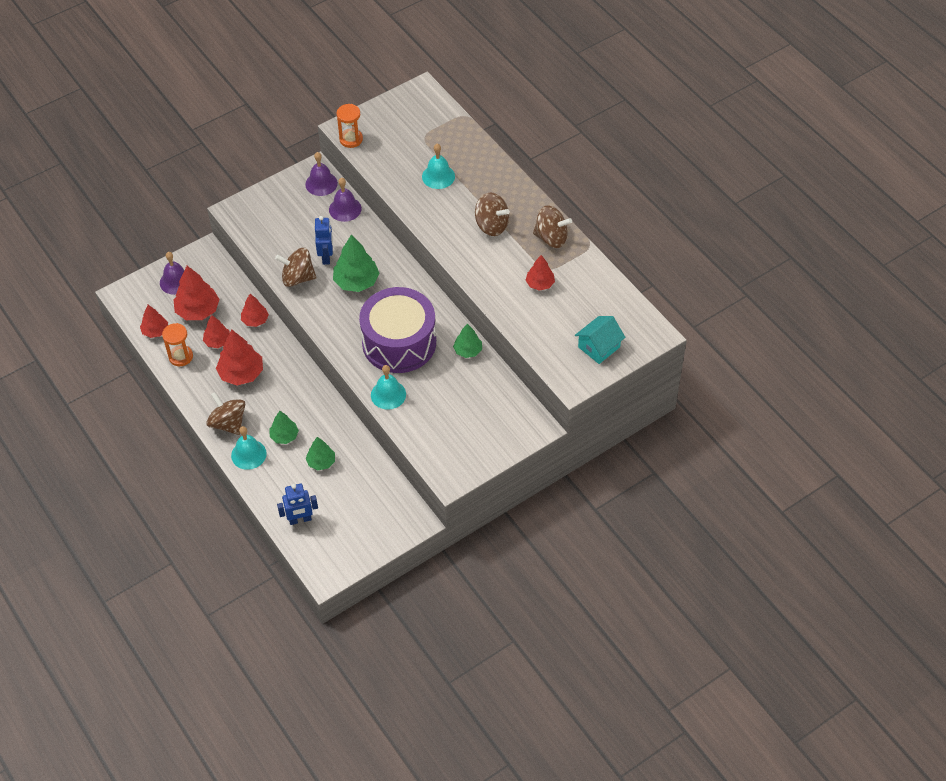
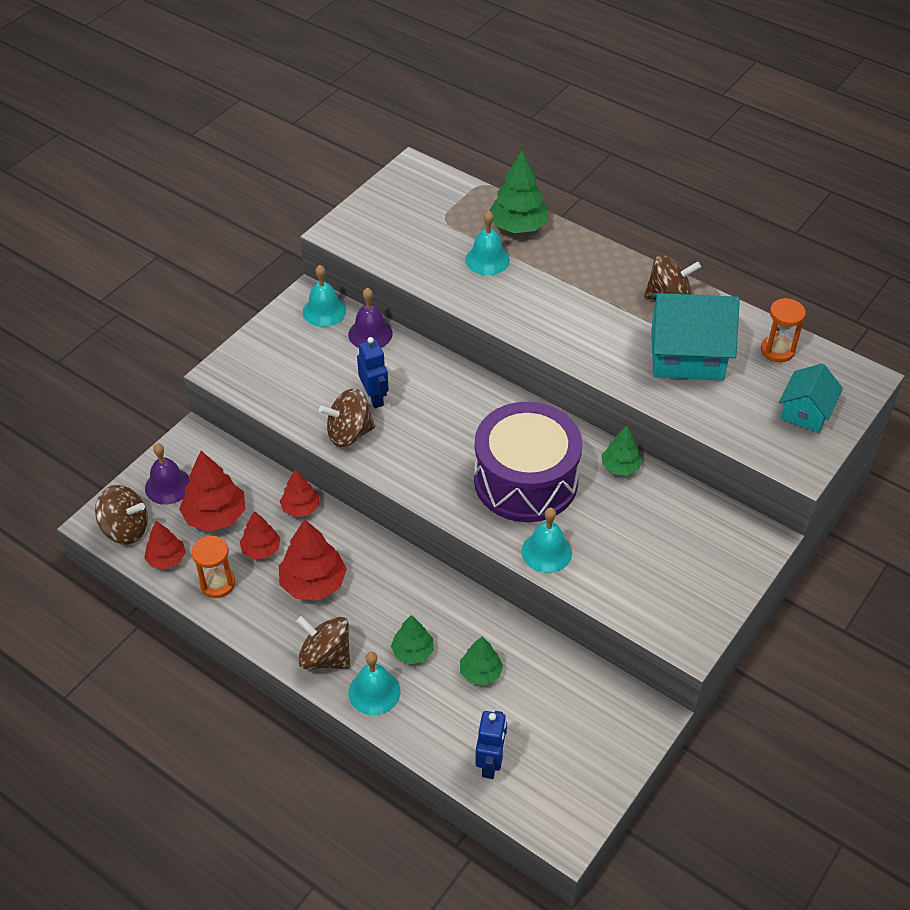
camera: 20 degrees left, 5 degrees down
(300, 520) = (490, 763): blue robot -> blue robot turned 45 degrees counterclockwise
(321, 183) = (324, 311): purple bell -> turquoise bell
(351, 139) = (352, 242): orange hourglass -> orange hourglass (777, 350)
(356, 281) = (430, 418): green tree -> green tree (518, 226)
(491, 225) = (586, 301): brown spinning top -> brown spinning top (126, 529)
(540, 284) = (687, 355): red tree -> turquoise house

